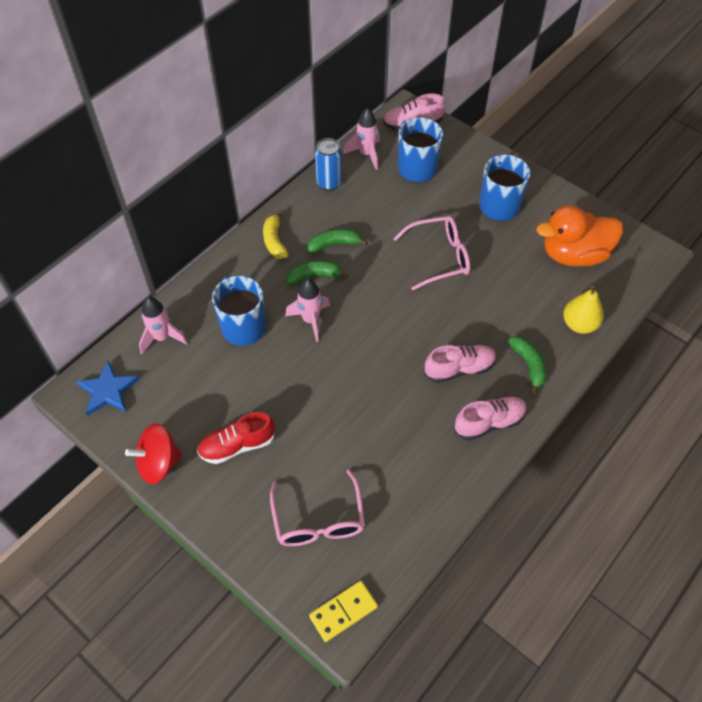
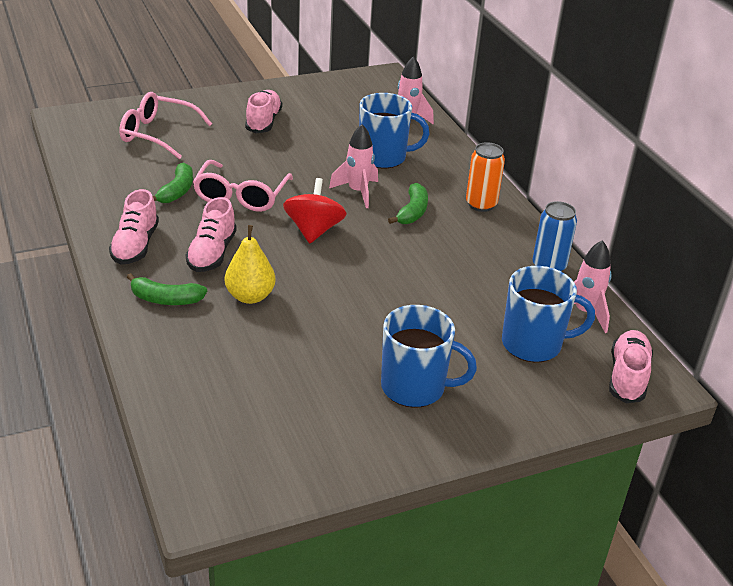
camera: 115 degrees right, 20 degrees down
(108, 390) = (374, 87): blue star -> none
(159, 463) = (285, 90): red spinning top -> red spinning top (314, 230)
(237, 445) = (263, 122): red shoe -> pink shoe
(274, 241) = (481, 204): yellow banana -> orange can
(334, 244) = (447, 238): green banana -> green banana (177, 191)
(343, 611) = (77, 121): yellow domino -> none
(439, 257) = (368, 301): pink glasses -> pink glasses (241, 196)
(574, 255) = (275, 415): orange duck -> none
(579, 324) = (173, 363): yellow pear -> yellow pear (250, 296)

